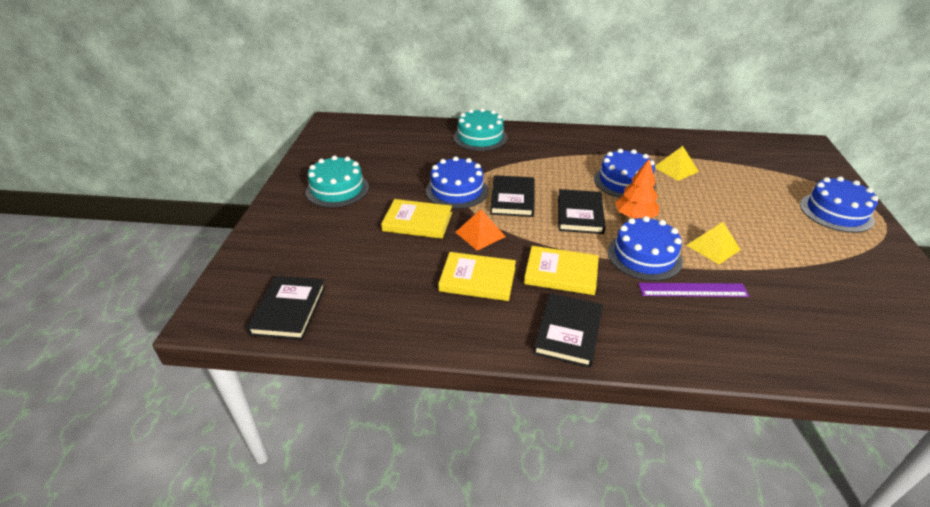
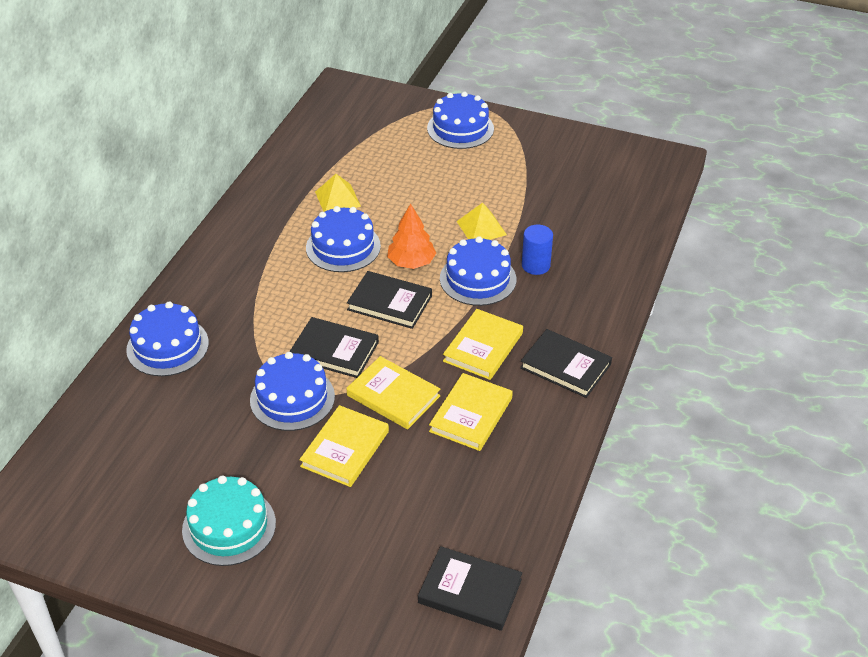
camera: 75 degrees left, 5 degrees up
(480, 137) = (167, 346): turquoise cake -> blue cake
(480, 234) = (393, 396): orange pyramid -> yellow book
(693, 290) = (535, 265): purple ruler -> blue cylinder

